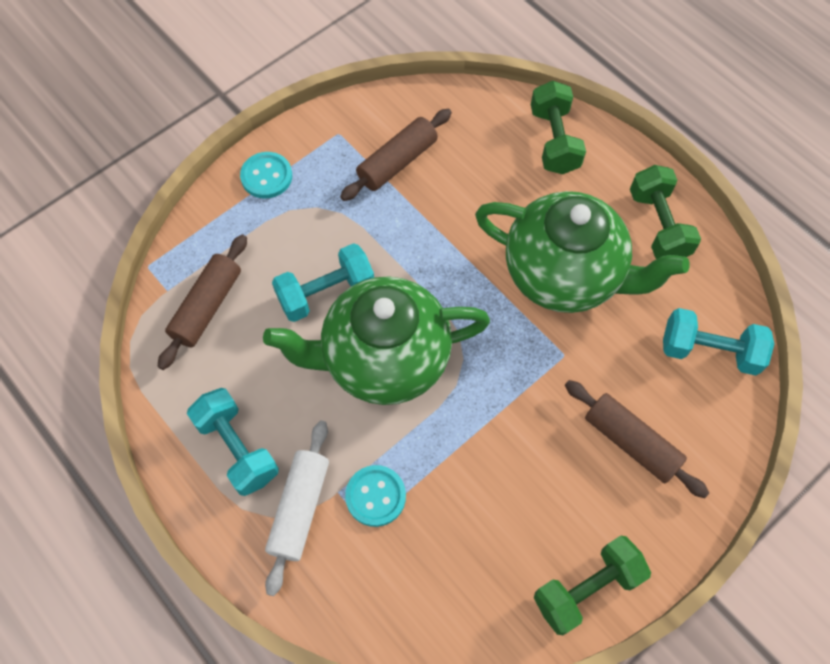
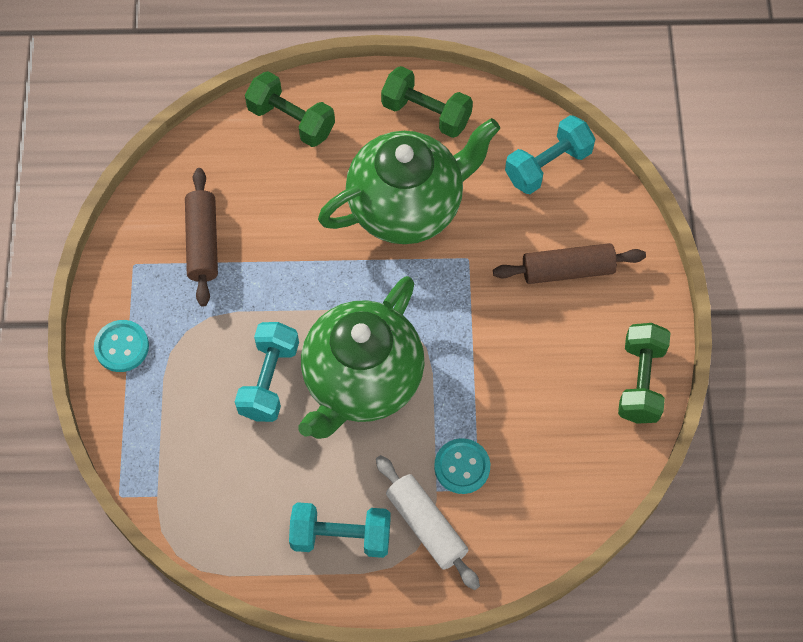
camera: 50 degrees left, 0 degrees up
(207, 307) = (200, 475): brown rolling pin -> none

